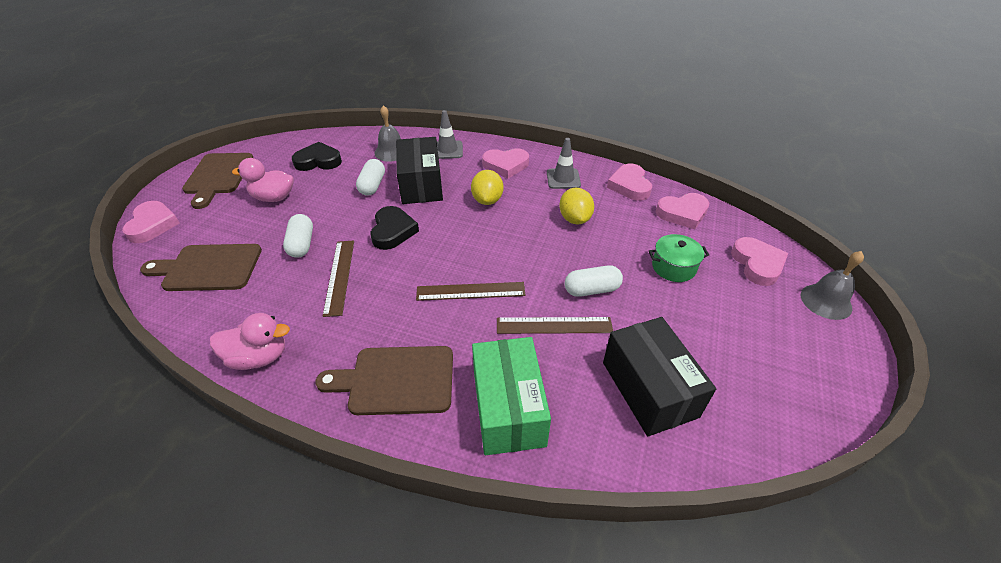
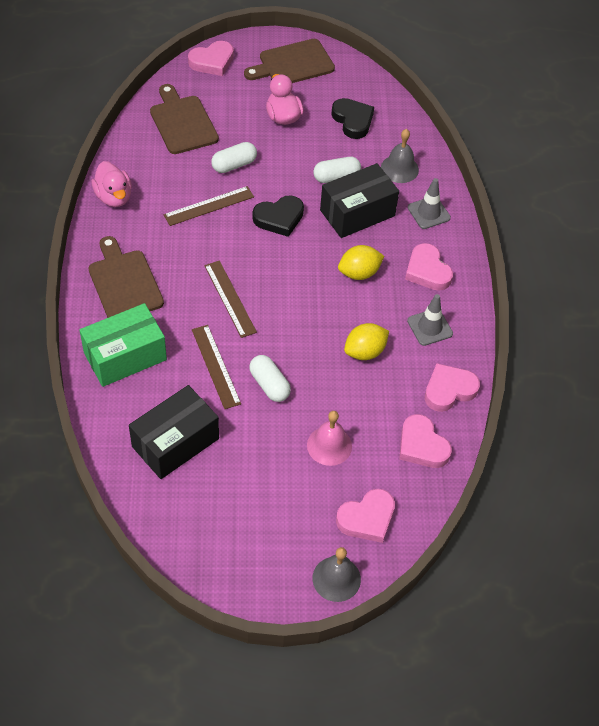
camera: 65 degrees right, 10 degrees up
(673, 267) = (329, 445): green pot -> pink bell

